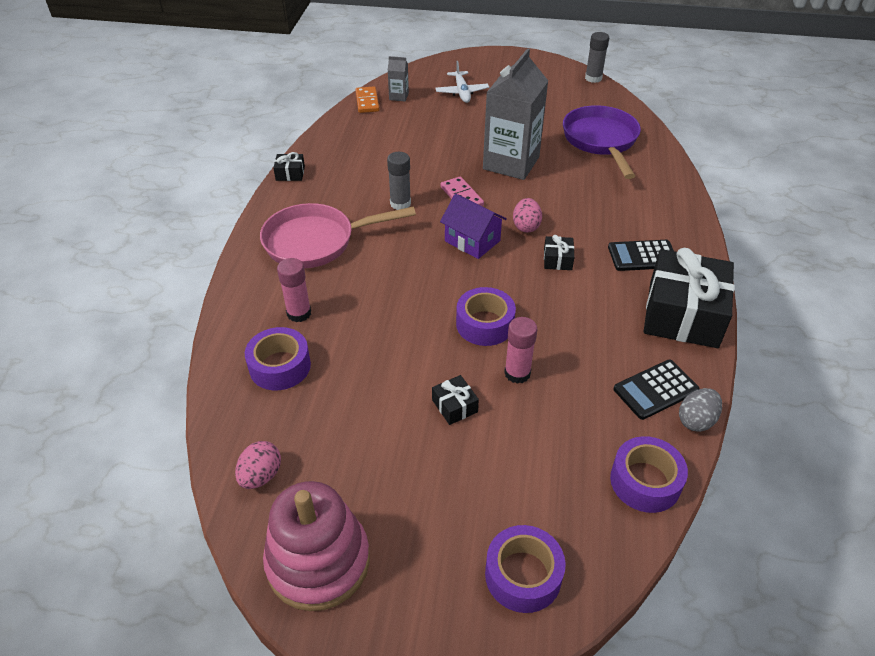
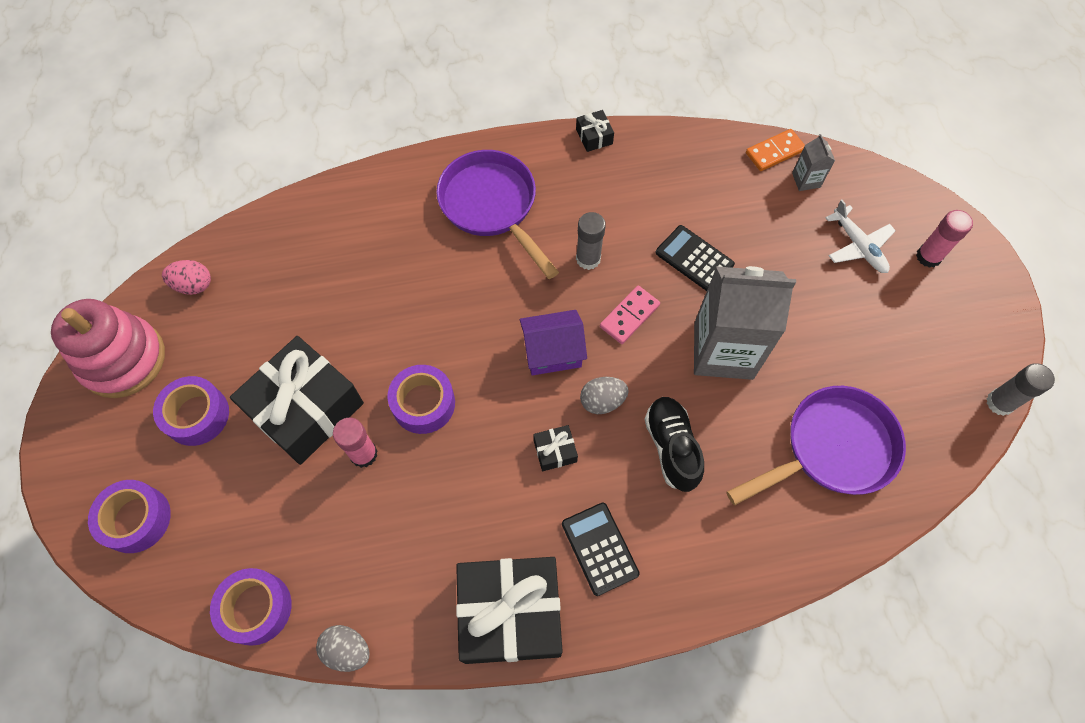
camera: 70 degrees right, 20 degrees up
(280, 366) = (314, 248): purple tape -> purple tape (197, 415)
(299, 313) = (385, 234): pink glue stick -> pink glue stick (928, 256)
(316, 242) = (492, 206): pink pan -> purple pan
(454, 406) = (306, 409): black gift -> black gift, size x2.43
(462, 92) = (858, 246): white plane -> white plane turned 90 degrees counterclockwise
(472, 241) = (552, 352): purple house -> purple house turned 60 degrees clockwise
(526, 226) = (602, 401): pink egg -> grey egg
(575, 204) = (671, 447): none -> black shoe
(655, 389) = (380, 599): black calculator -> black calculator (694, 259)

